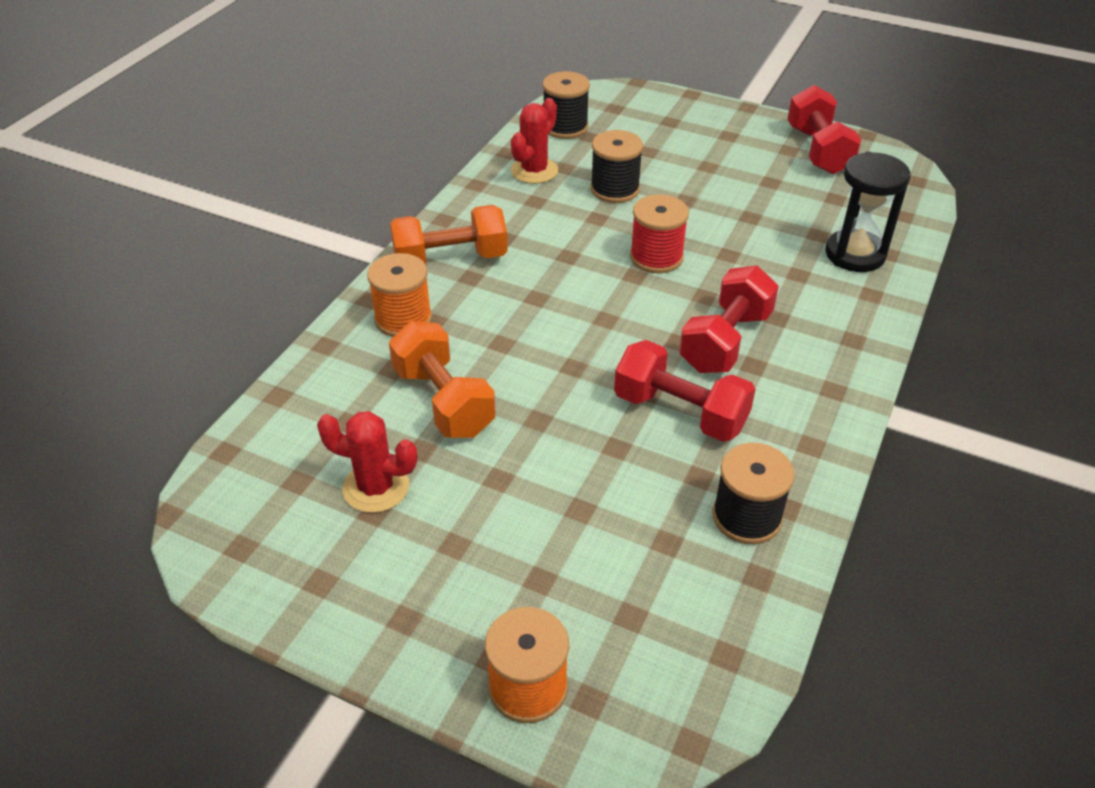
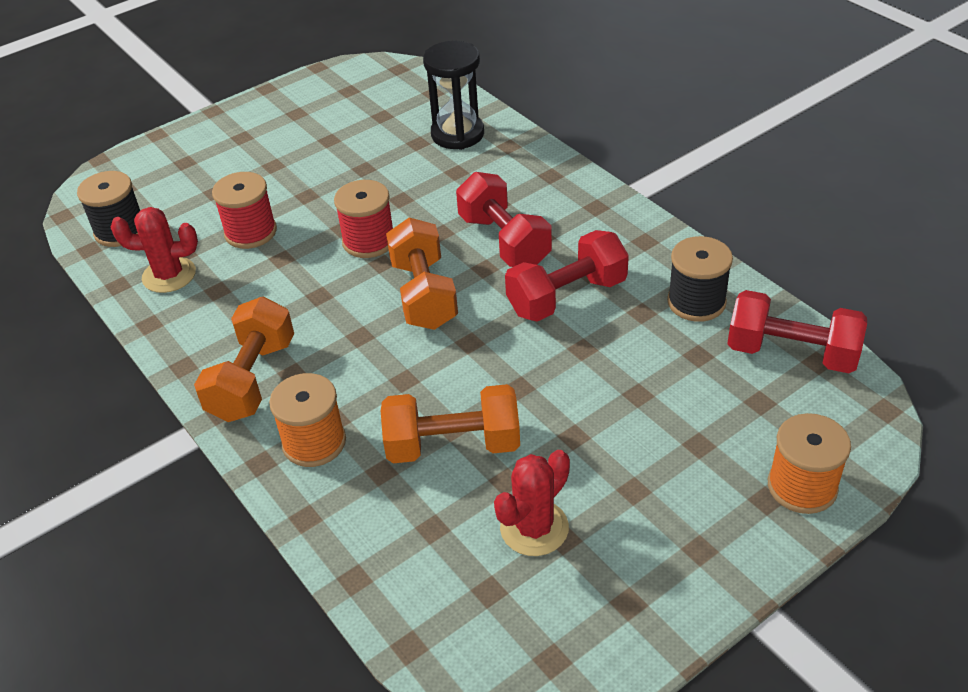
camera: 60 degrees left, 0 degrees up
(534, 171) = (169, 275): red cactus -> red cactus turned 60 degrees counterclockwise
(614, 316) = (424, 294): none -> orange dumbbell
(615, 189) = (250, 232): black spool -> red spool
(818, 150) = (313, 98): red dumbbell -> red dumbbell (791, 353)

